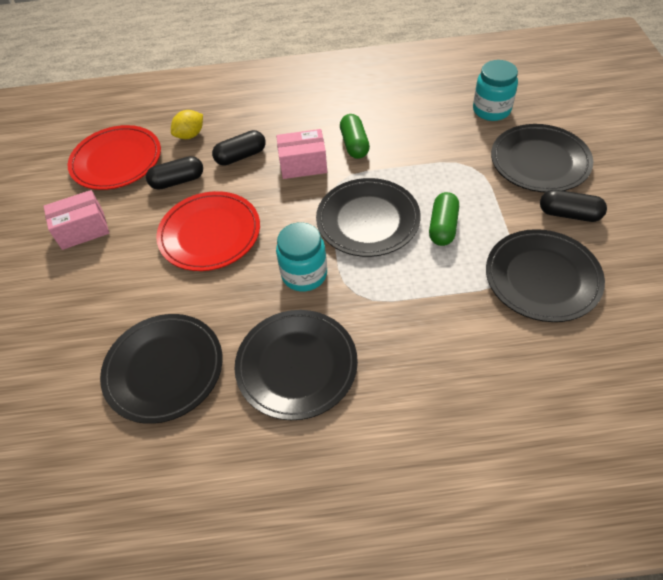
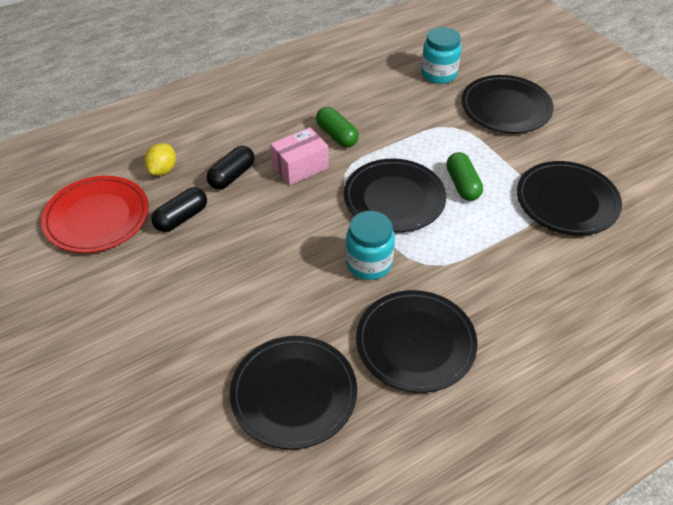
camera: 30 degrees left, 5 degrees down
(83, 230) = (109, 296): pink box -> none
(210, 234) = (251, 257): red plate -> none
(569, 214) = (555, 144): black capsule -> none

